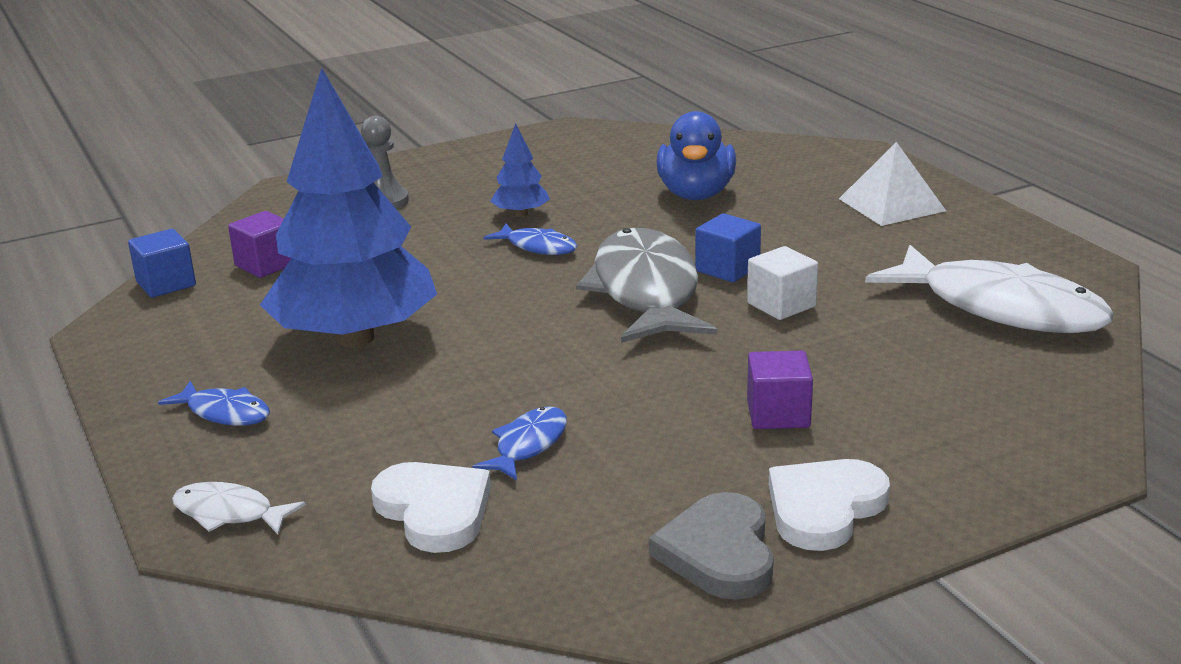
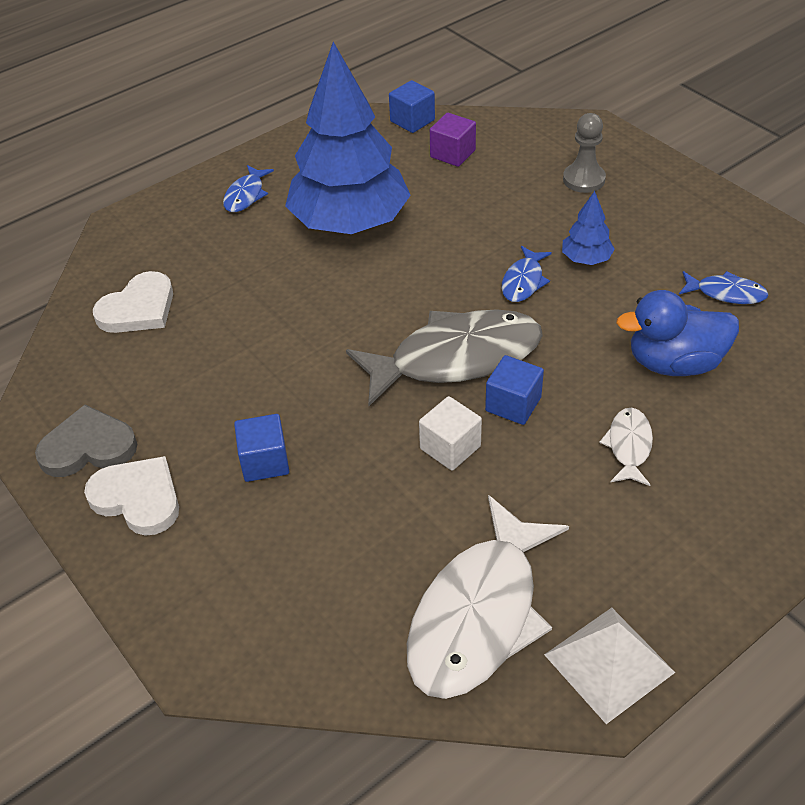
camera: 80 degrees right, 20 degrees up
(229, 513) = (137, 229): white fish -> white fish (629, 446)
(528, 445) = (214, 335): blue fish -> blue fish (726, 293)
(778, 414) = (265, 462): purple cube -> blue cube
(891, 204) = (708, 518): white pyramid -> white pyramid (609, 663)

